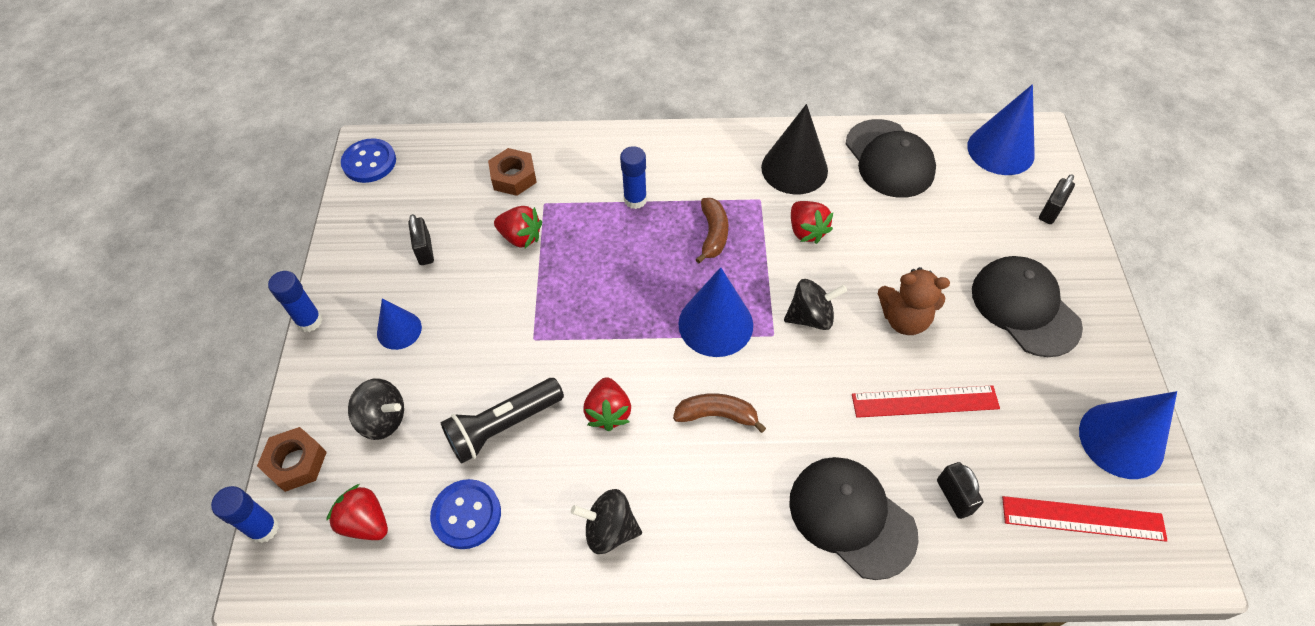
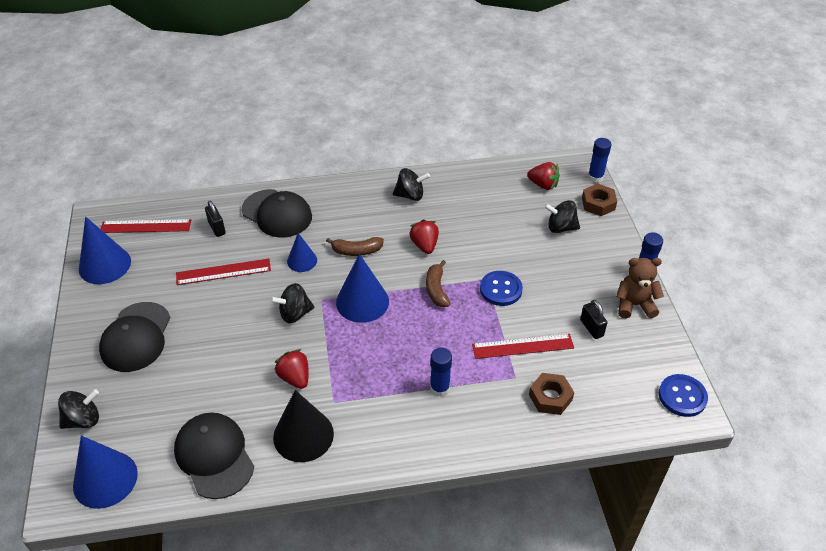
camera: 170 degrees right, 10 degrees down
(399, 330) = (579, 274): blue cone -> blue cone (302, 260)
(466, 515) = (490, 193): blue button -> blue button (500, 289)
(503, 426) = (487, 232): black flashlight -> none
(520, 237) = (523, 346): red strawberry -> red ruler
(713, 234) = (370, 366): brown banana -> brown banana (436, 289)
(904, 319) = (227, 319): brown teddy bear -> brown teddy bear (634, 305)
(1025, 308) = (136, 337): black cap -> black cap turned 45 degrees clockwise
(1050, 211) = (83, 420): black padlock -> black spinning top

